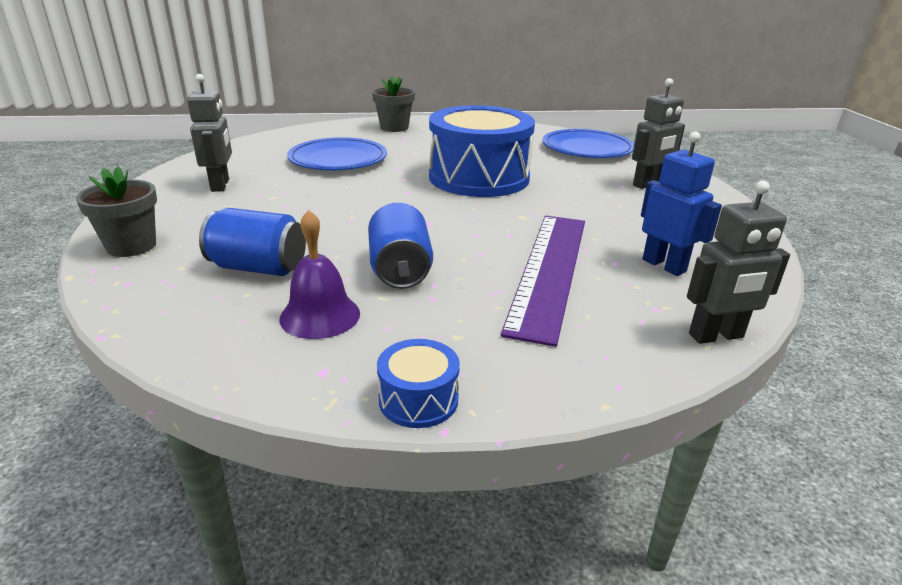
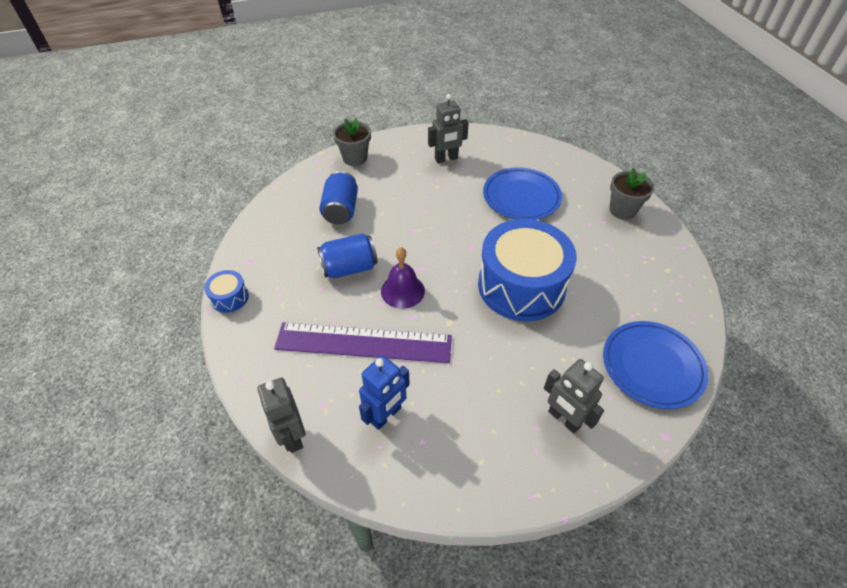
camera: 80 degrees right, 20 degrees up
(320, 315) = (296, 247): purple bell -> purple bell (402, 291)

